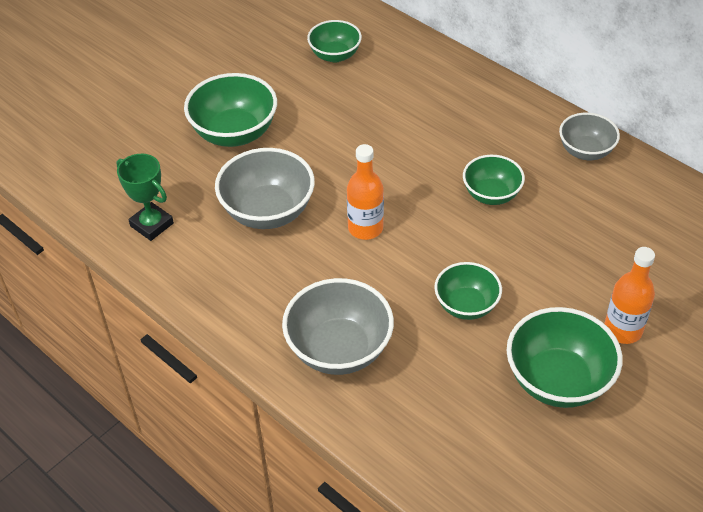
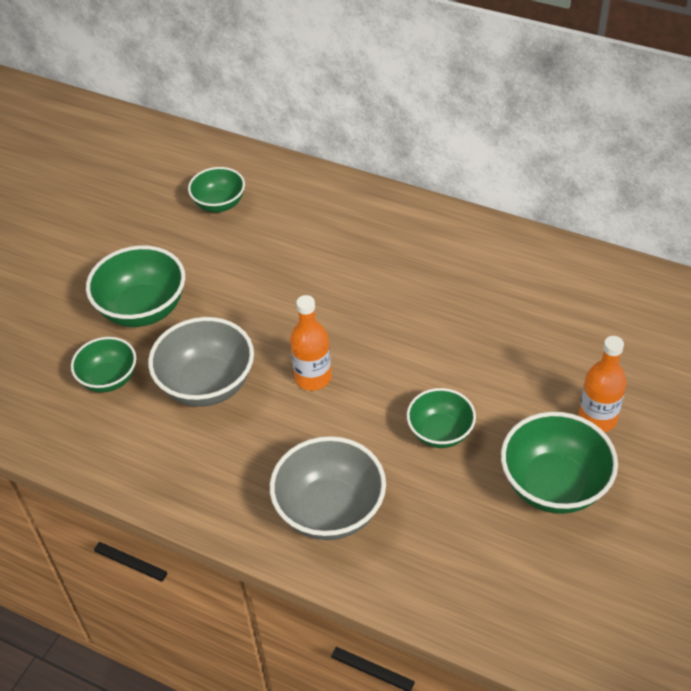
camera: 15 degrees left, 0 degrees up
(152, 225) = (89, 428): green trophy -> none
(491, 194) = (425, 313): green bowl -> green bowl (109, 379)
(585, 151) = (501, 248): grey bowl -> none

